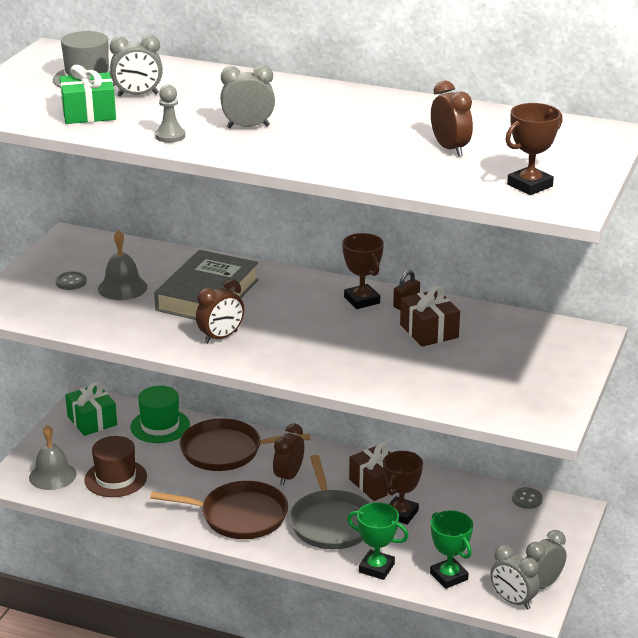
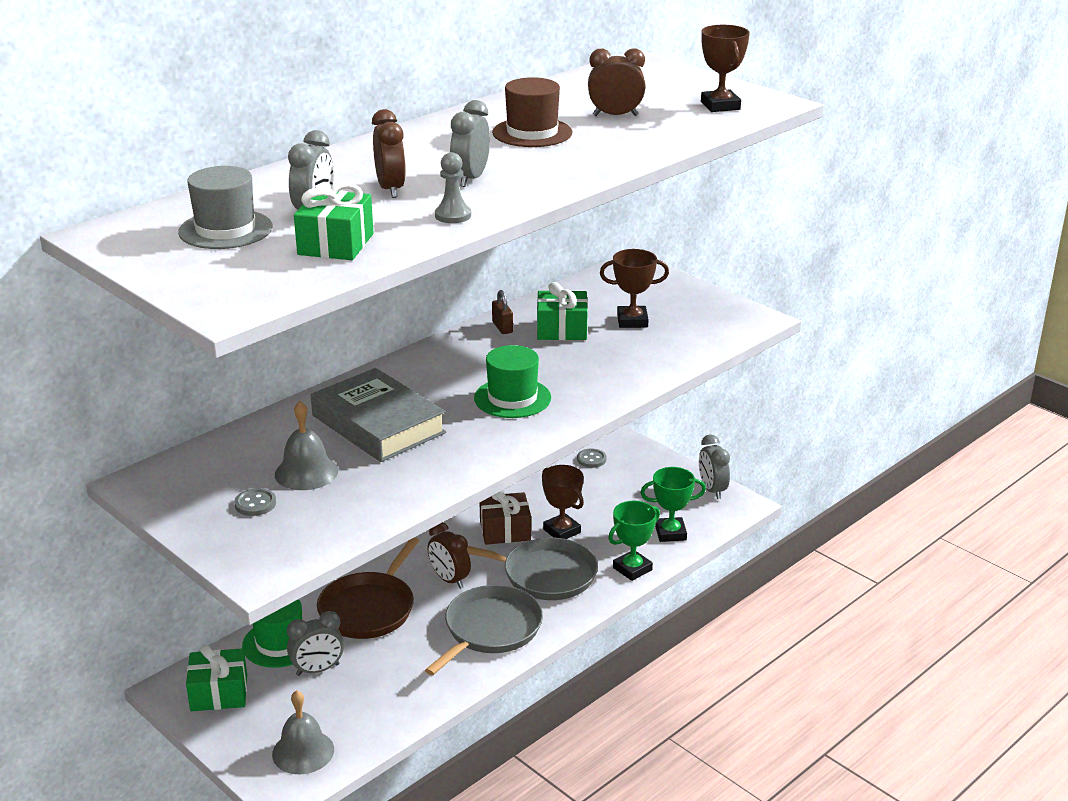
camera: 65 degrees left, 0 degrees up
(115, 478) = (351, 701): brown hat -> brown hat (532, 133)
(221, 337) = (475, 436): brown clock -> brown clock (390, 189)
(239, 516) = (490, 630): brown pan -> grey pan
(291, 338) = (512, 398): none -> green hat
(362, 300) = (474, 346): brown trophy -> brown trophy (632, 321)
(429, 331) = (562, 329): brown gift -> green gift
(513, 601) = (724, 511): grey clock -> grey clock (318, 670)

